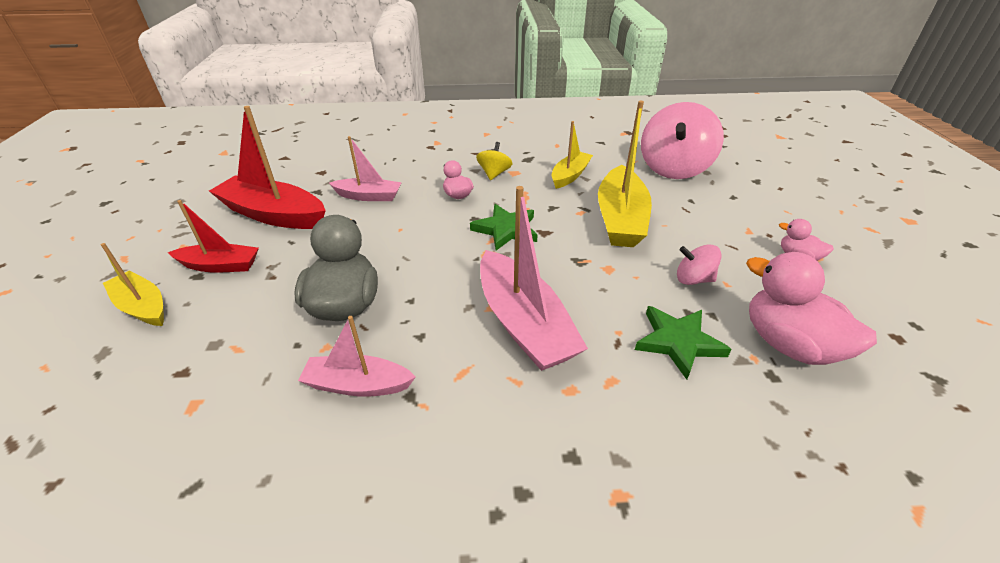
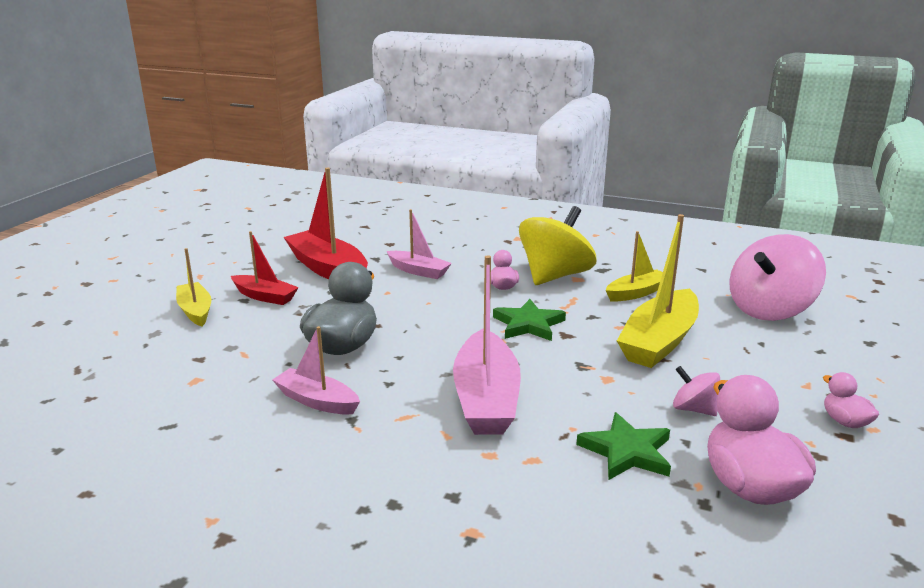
camera: 25 degrees right, 15 degrees down
(494, 174) = (555, 276): yellow spinning top -> yellow spinning top, size x2.10

